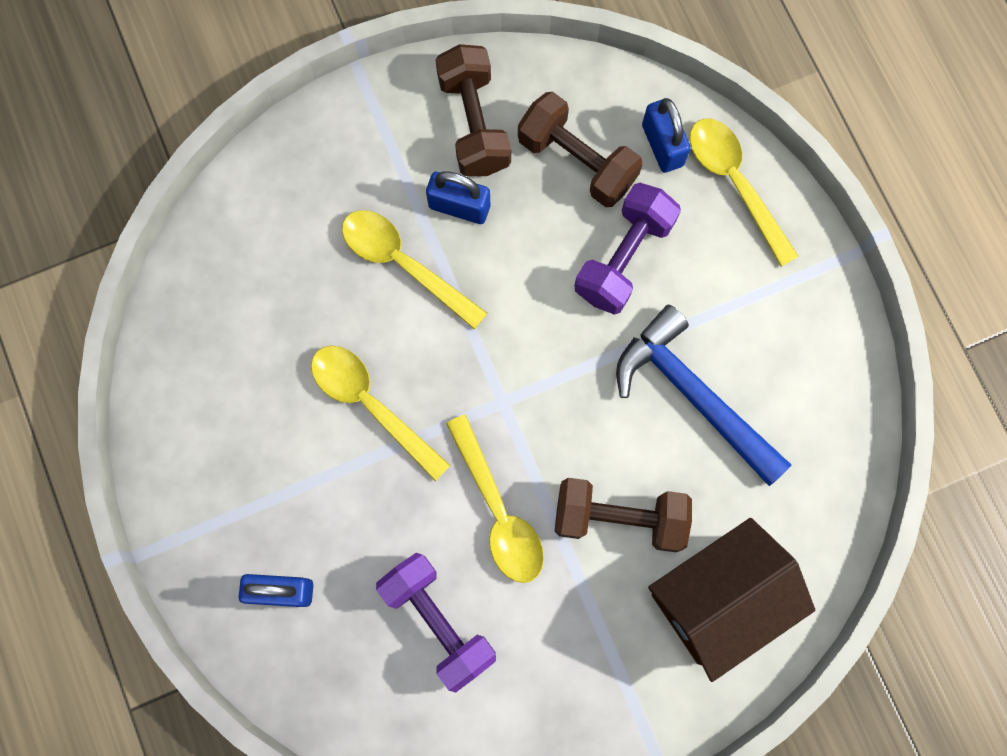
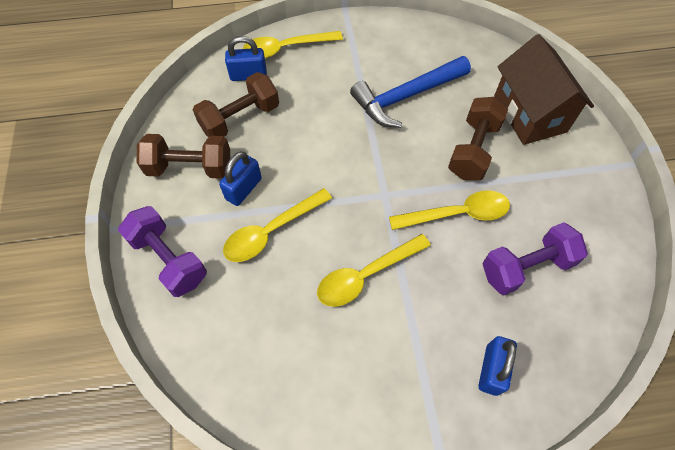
camera: 75 degrees left, 15 degrees down
(623, 258) = (311, 110): purple dumbbell -> purple dumbbell (169, 259)

